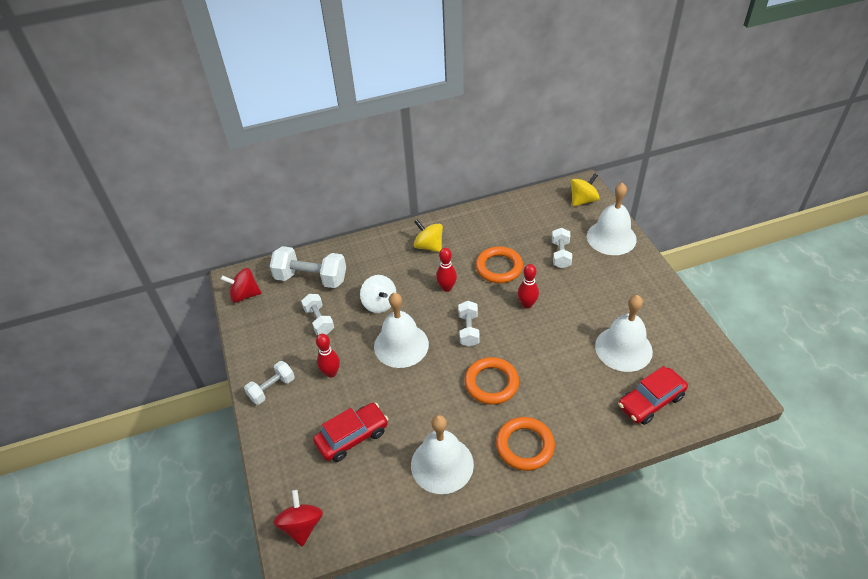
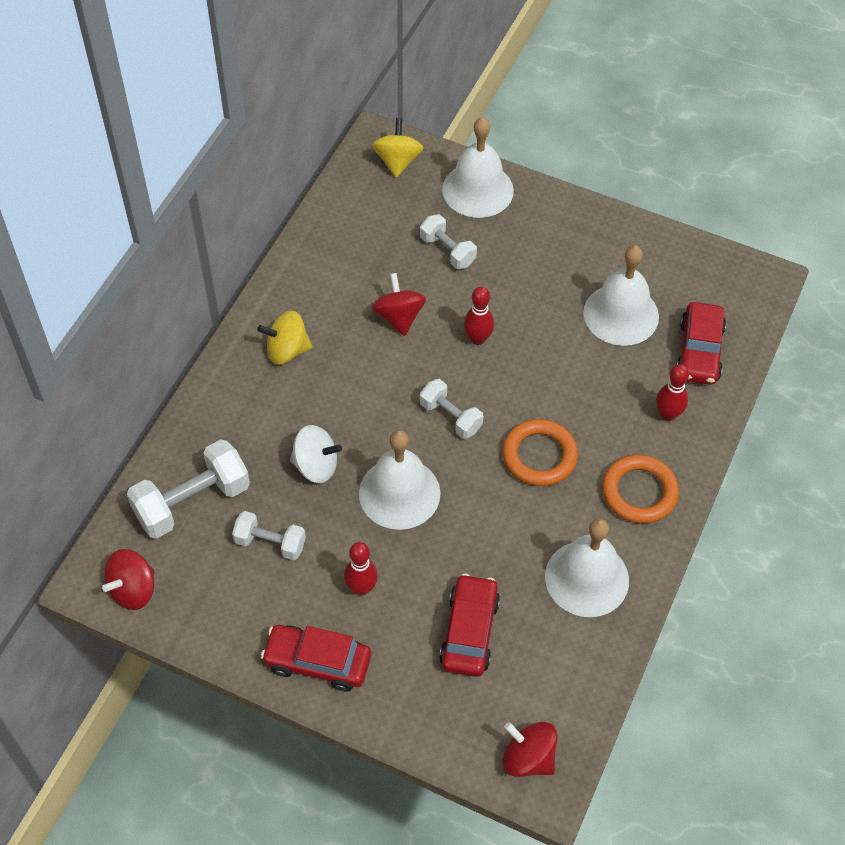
camera: 50 degrees left, 10 degrees up
(272, 389) = (317, 662): white dumbbell -> red car
(447, 288) = (369, 386): red bowling pin -> red bowling pin (667, 414)
(499, 267) = (398, 317): orange ring -> red spinning top

